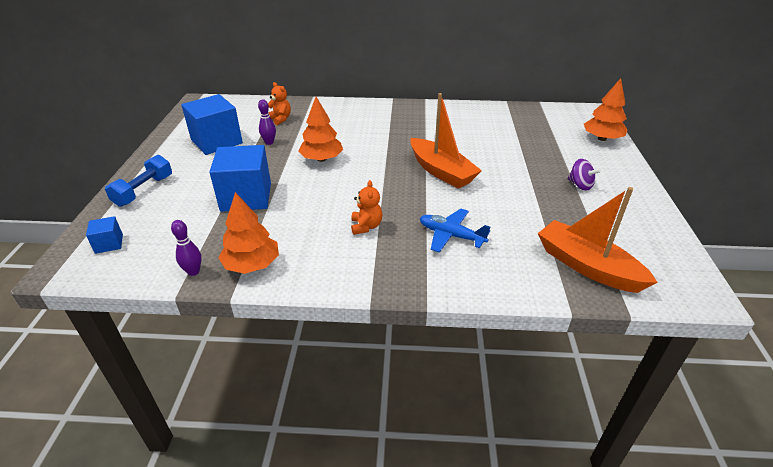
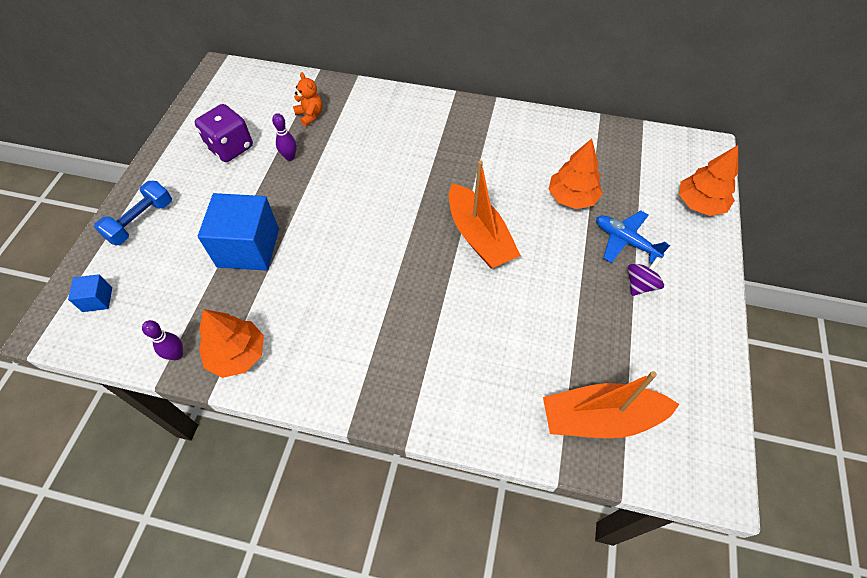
camera: 10 degrees right, 20 degrees up
(216, 141) = (230, 147): blue cube -> purple dice
(321, 159) = (344, 195): orange tree -> orange tree (572, 197)
(366, 226) = (370, 315): orange teddy bear -> none
(451, 236) = (461, 345): blue plane -> blue plane (625, 241)
(580, 185) = (640, 285): purple spinning top -> purple spinning top turned 105 degrees counterclockwise
(587, 266) = (600, 418): orange boat -> orange boat turned 60 degrees counterclockwise

